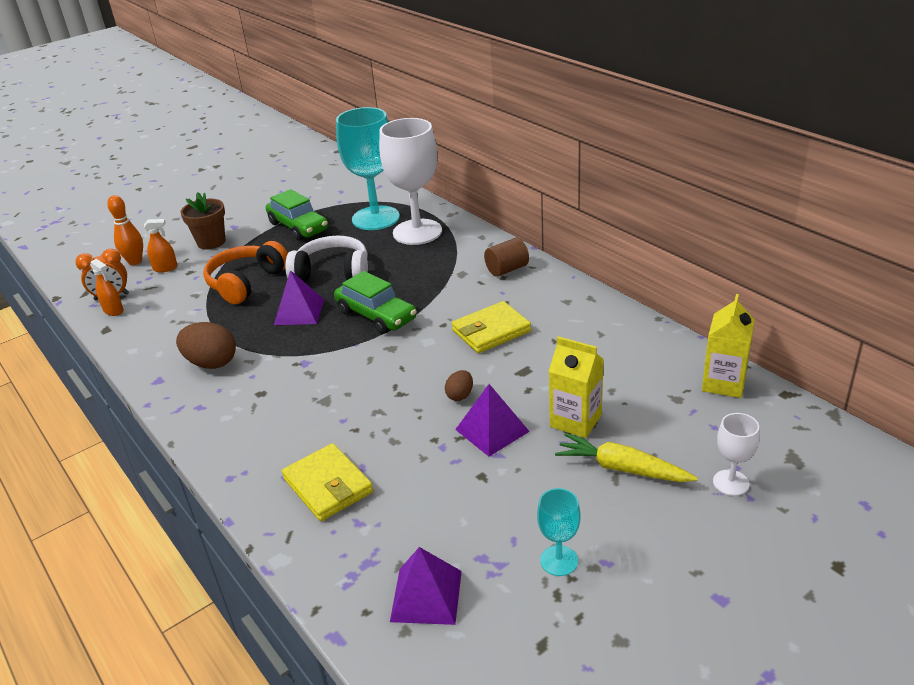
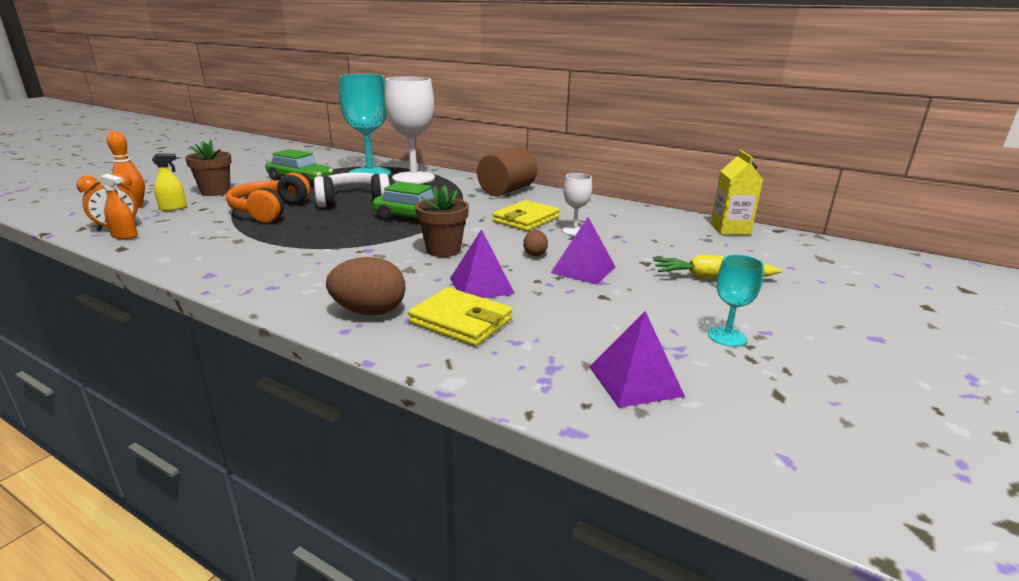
camera: 25 degrees left, 10 degrees down
(165, 268) = (173, 208): orange spray bottle -> yellow spray bottle
(211, 363) = (266, 258): brown egg -> brown egg (369, 311)
(299, 312) = (338, 222): purple pyramid -> purple pyramid (481, 285)
(373, 374) = (443, 250): none -> brown flower pot
(507, 269) = (507, 191): brown cylinder -> brown cylinder, size x1.64
(575, 421) = (646, 257): yellow carton -> none
(731, 483) = (799, 275): white goblet -> white goblet (574, 231)

